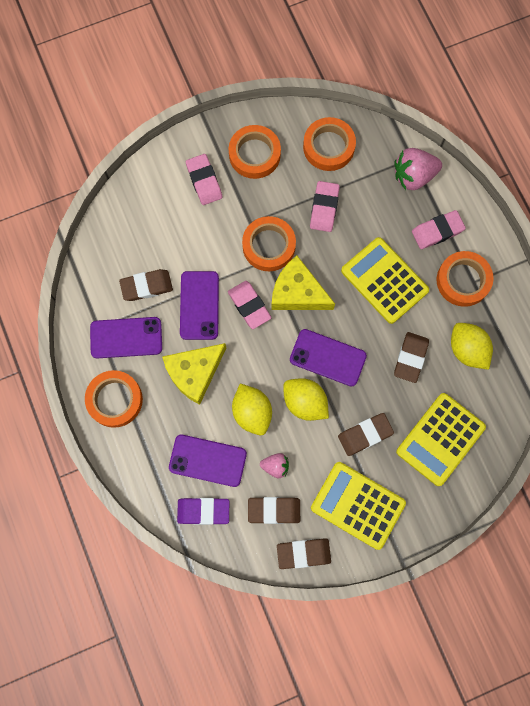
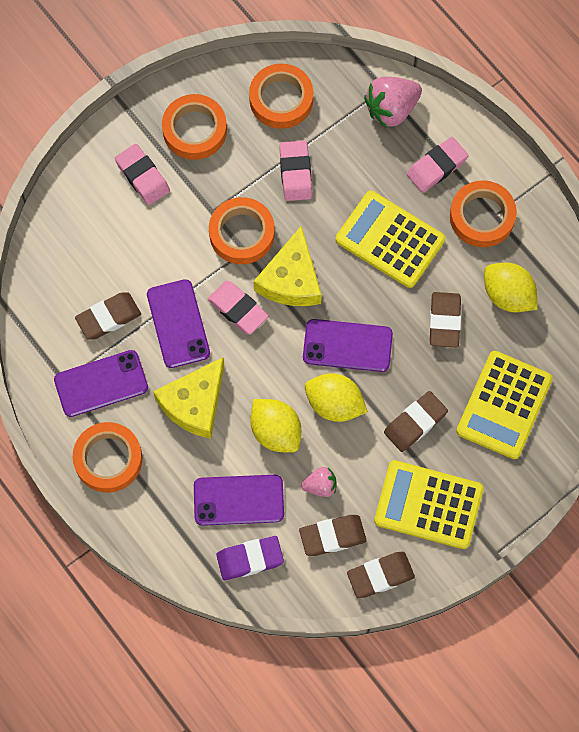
camera: 15 degrees left, 5 degrees down
(297, 292) = (291, 279): yellow cheese -> yellow cheese turned 90 degrees counterclockwise

